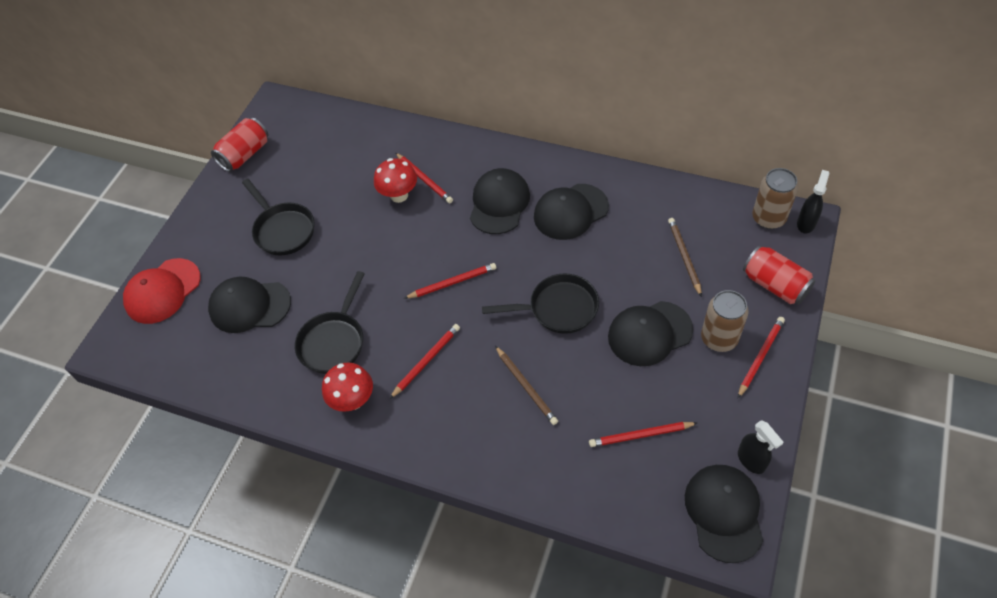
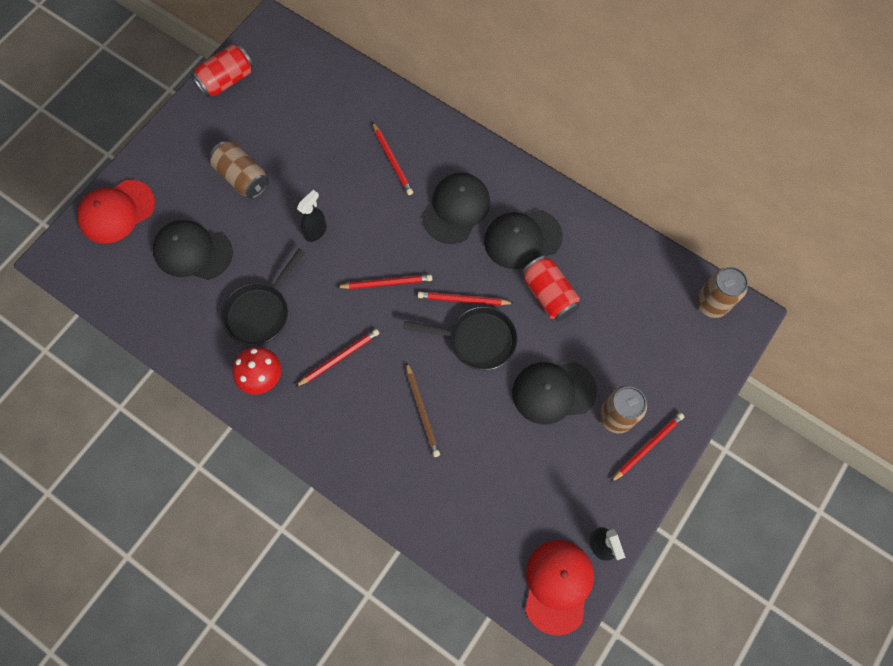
camera: 10 degrees right, 15 degrees up
(283, 230) = (243, 177): black pan -> brown can
(399, 195) = (363, 171): red mushroom -> none
(641, 435) = (510, 490): red pencil -> red pencil (463, 300)
(684, 257) = (614, 321): brown pencil -> none
(724, 512) = (558, 586): black cap -> red cap
(775, 285) = (689, 377): red can -> red can (549, 294)
(806, 223) = (746, 320): black spray bottle -> black spray bottle (316, 231)

